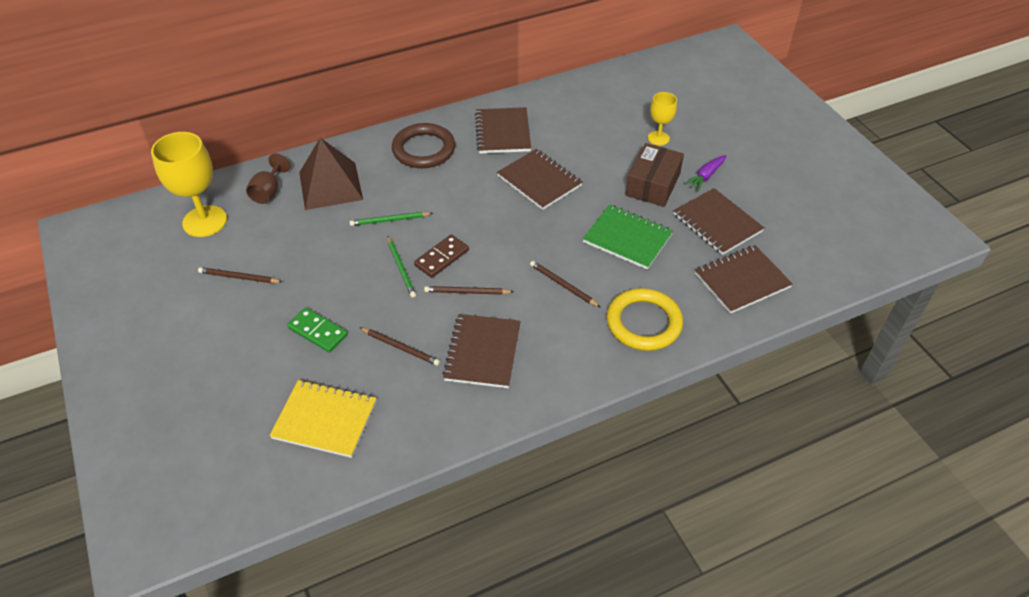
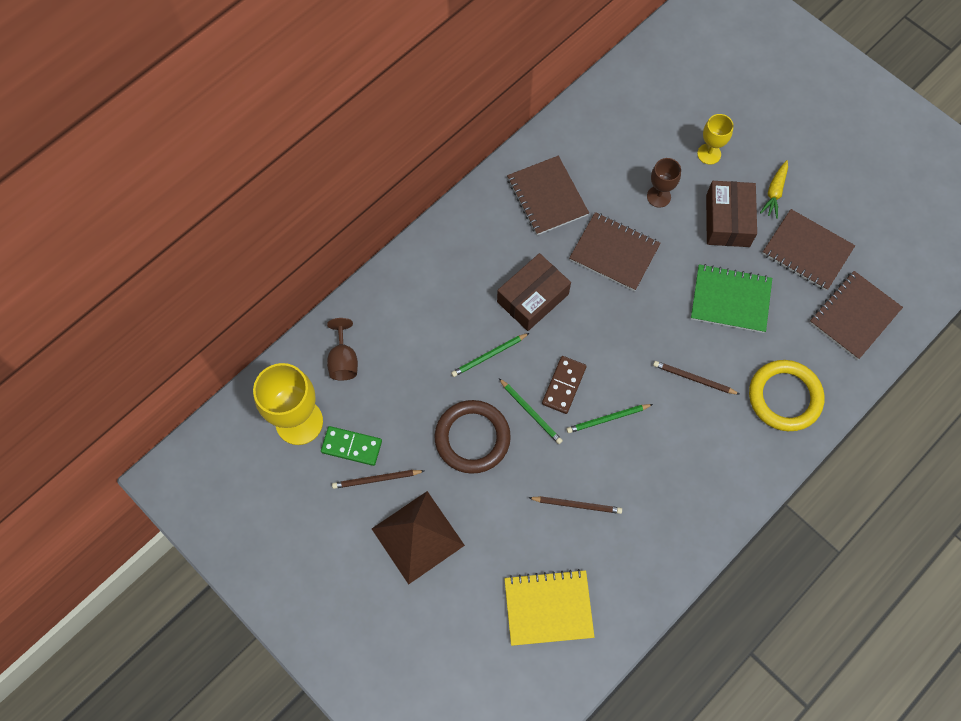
camera: 20 degrees left, 20 degrees up
(318, 331) = (490, 515): green domino -> green domino (351, 446)
(330, 186) = (404, 330): brown pyramid -> brown pyramid (418, 537)
(424, 149) = (476, 248): brown ring -> brown ring (472, 438)
(451, 192) = (533, 298): none -> brown box
(467, 292) = (607, 419): brown pencil -> green pencil
(483, 352) = (654, 483): brown notebook -> none
(599, 154) = (658, 196): none -> brown goblet
(705, 176) = (774, 192): purple carrot -> yellow carrot

